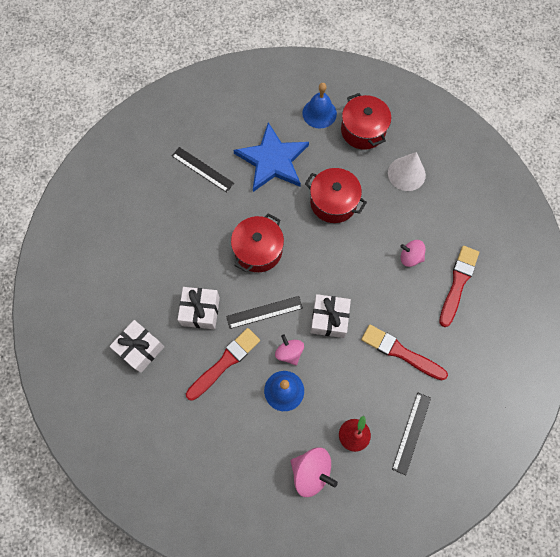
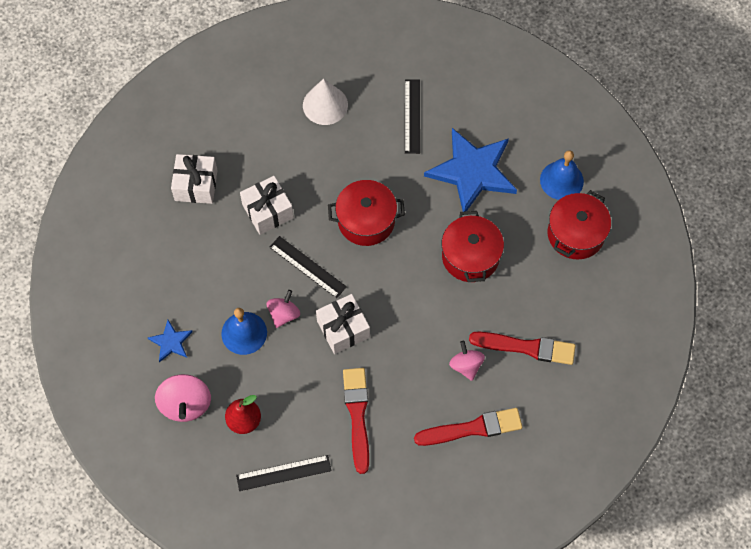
camera: 55 degrees right, 5 degrees down
(225, 362) = (234, 264): red brush -> red brush (526, 347)
(253, 450) = (171, 342): none -> blue star
(406, 174) = (559, 306): white cone -> white cone (325, 105)

